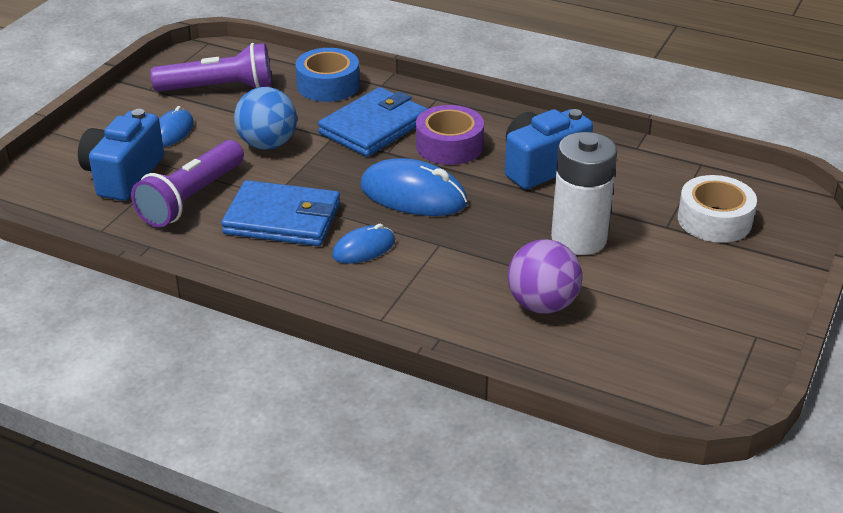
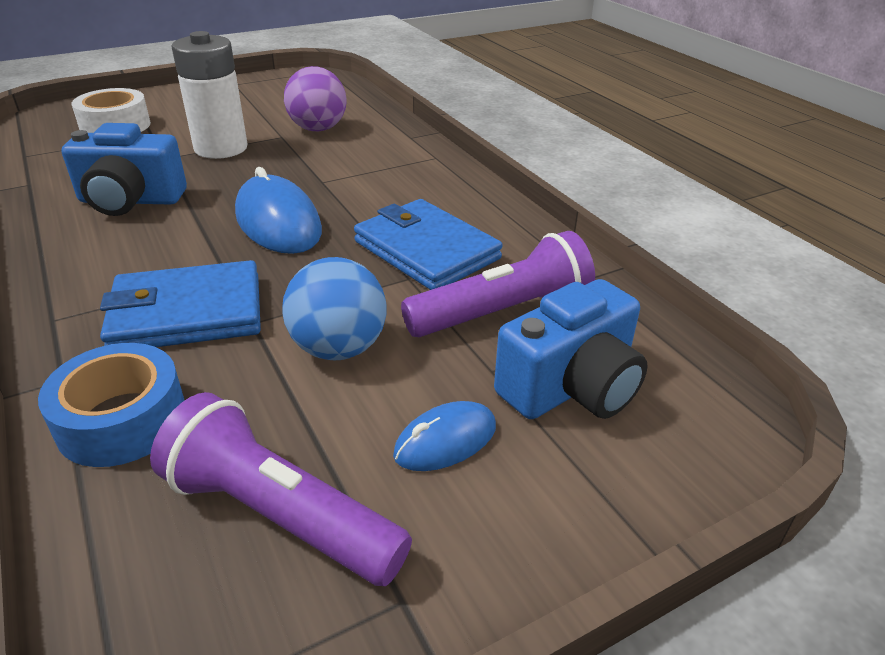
camera: 145 degrees left, 0 degrees up
(363, 249) = (386, 200): blue mouse -> none
(449, 146) = (160, 253): purple tape -> none

